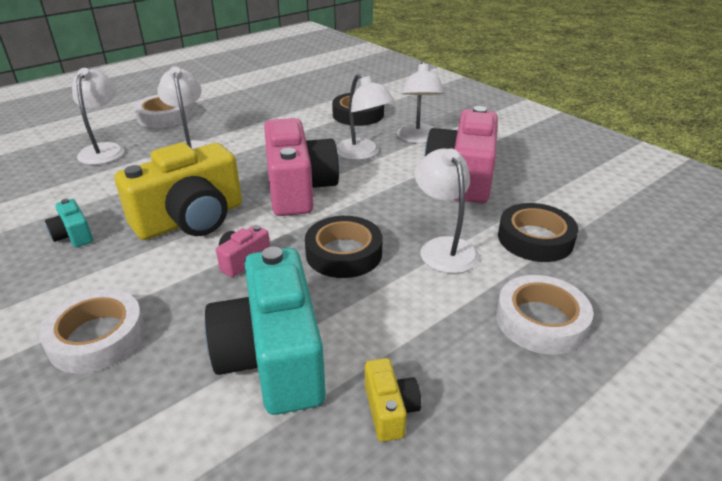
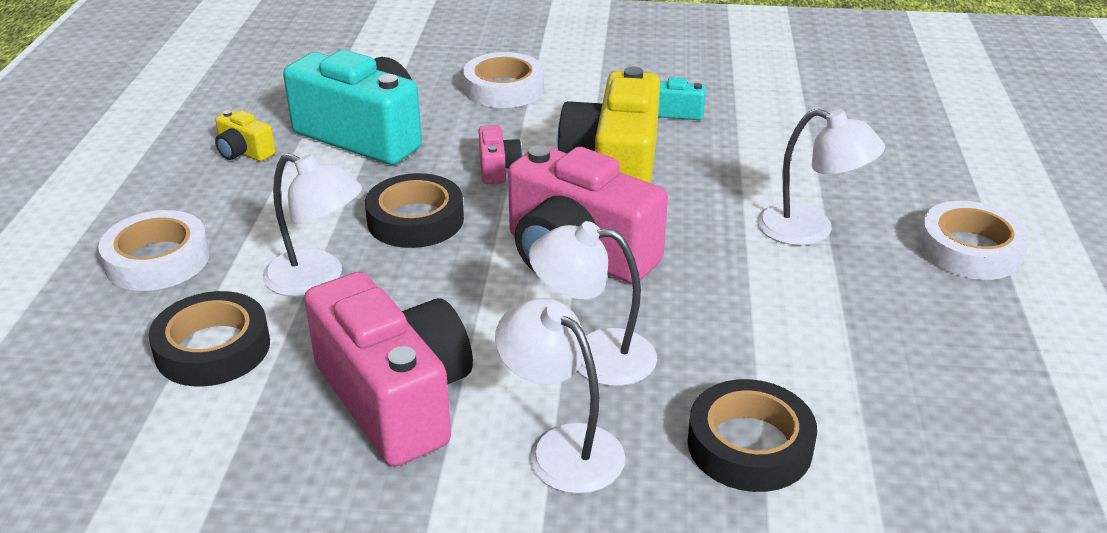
camera: 135 degrees right, 0 degrees up
(105, 150) = (882, 174): white lamp -> none

